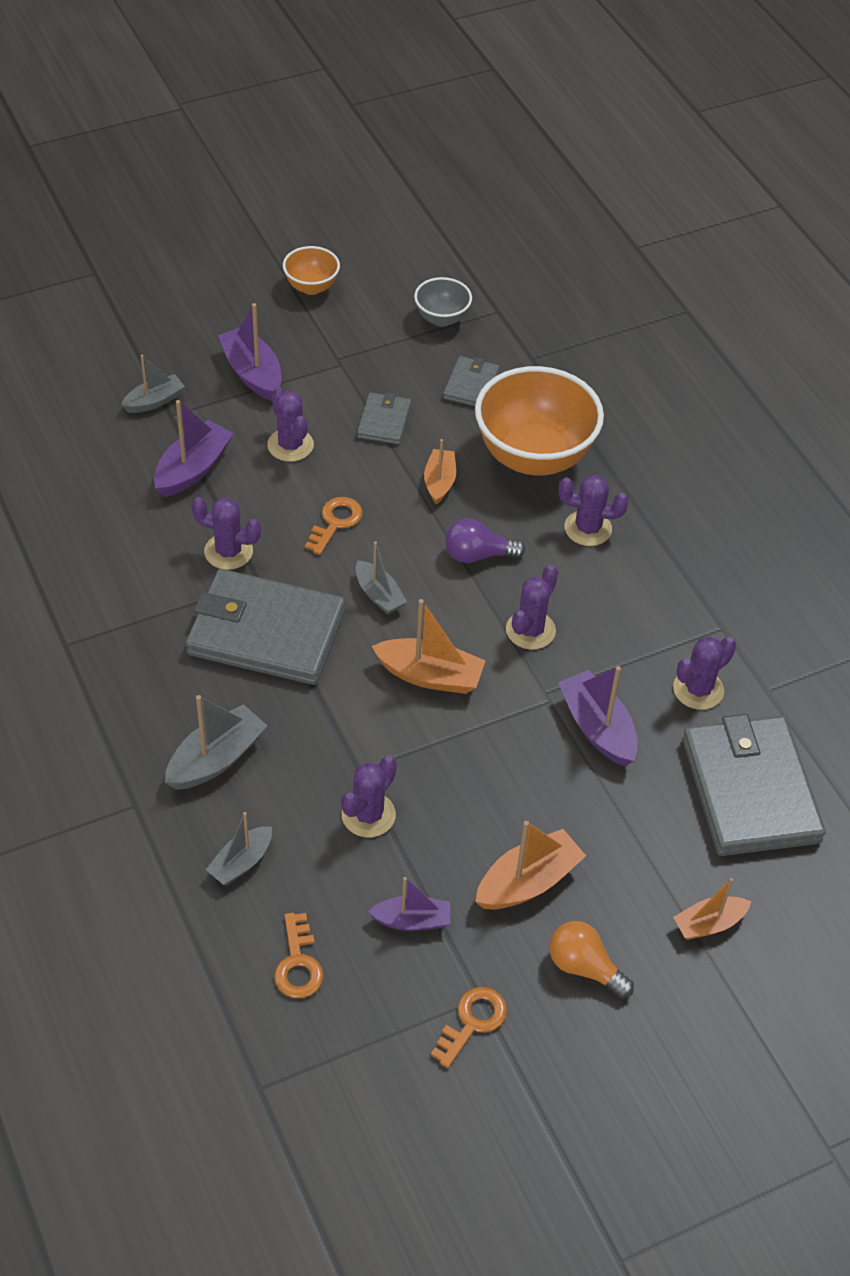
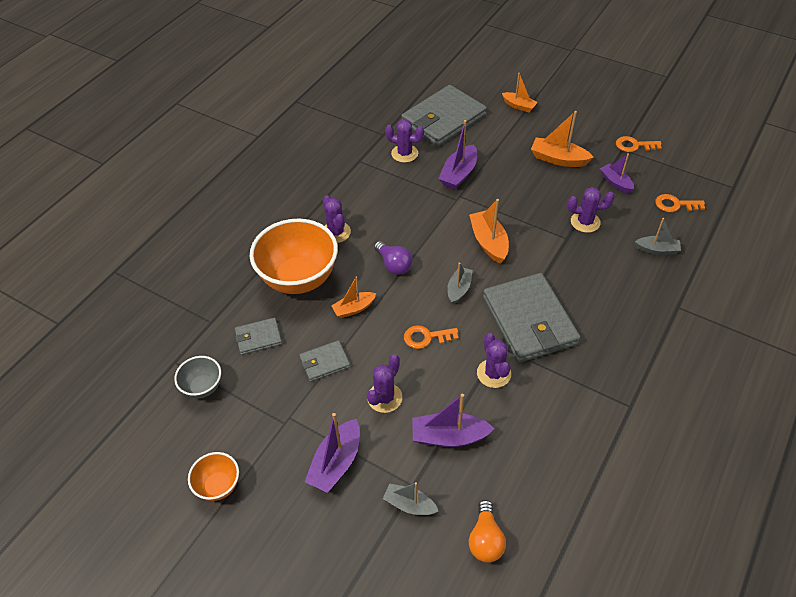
camera: 120 degrees left, 0 degrees up
(216, 759) = (620, 292): grey boat -> none
(298, 964) = (675, 205): orange key -> orange key turned 135 degrees counterclockwise
(530, 630) = (424, 221): purple cactus -> none
(584, 967) = (576, 128): orange light bulb -> orange light bulb (485, 539)

